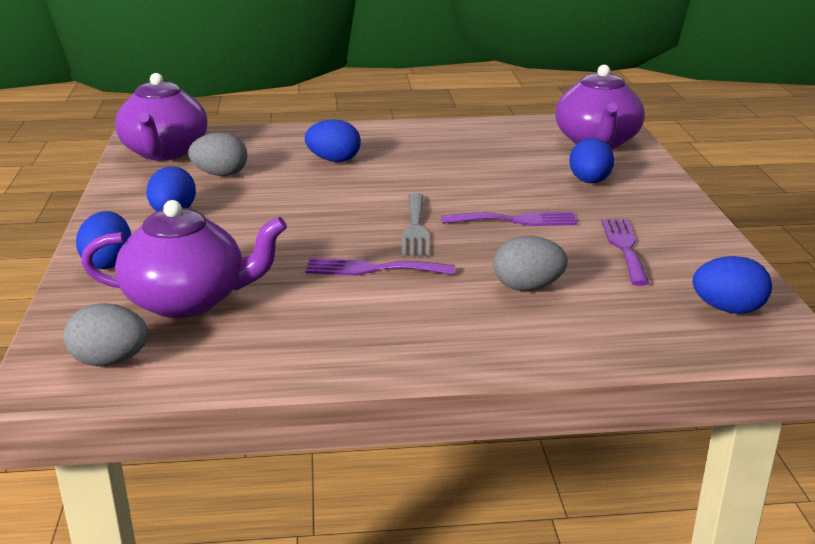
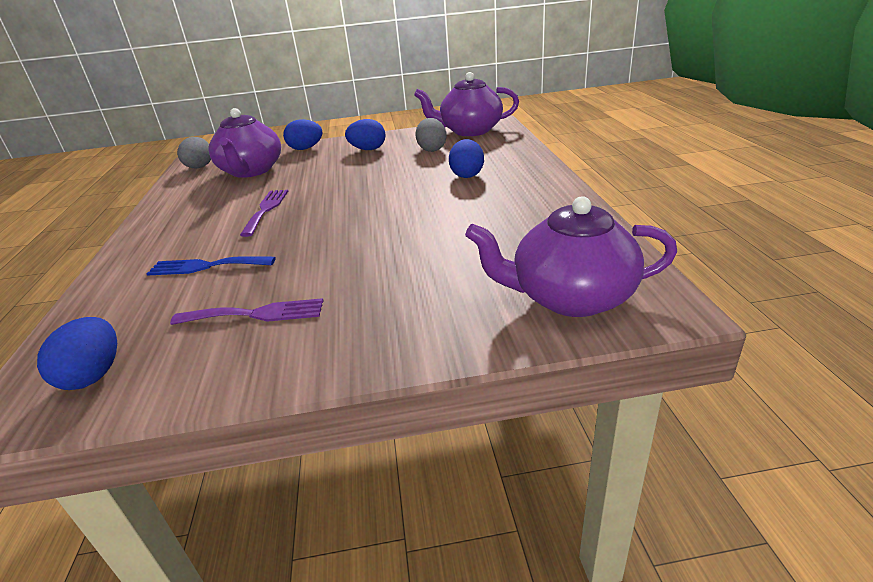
camera: 90 degrees right, 5 degrees up
(415, 228) = (328, 216): grey fork -> none
(516, 220) = (334, 255): purple fork -> none
(527, 287) = (206, 266): grey egg -> blue fork
(589, 182) = (430, 293): blue egg -> none

